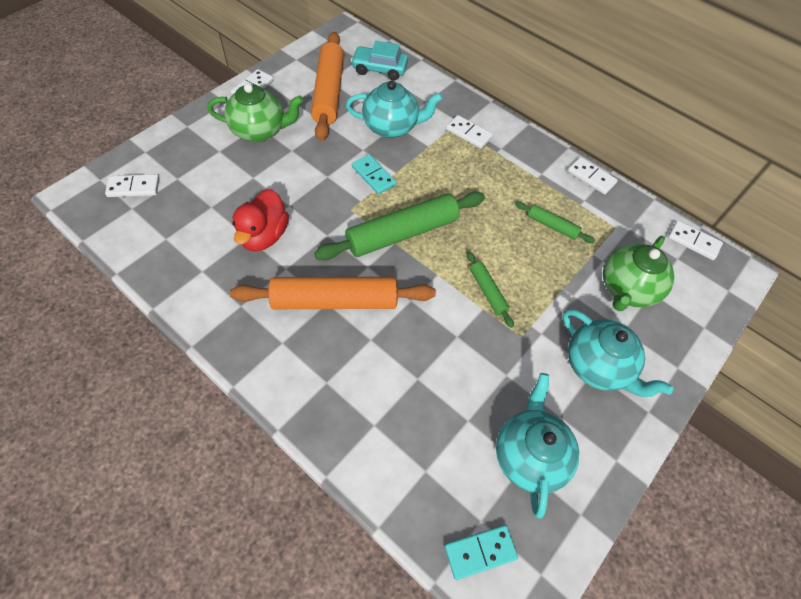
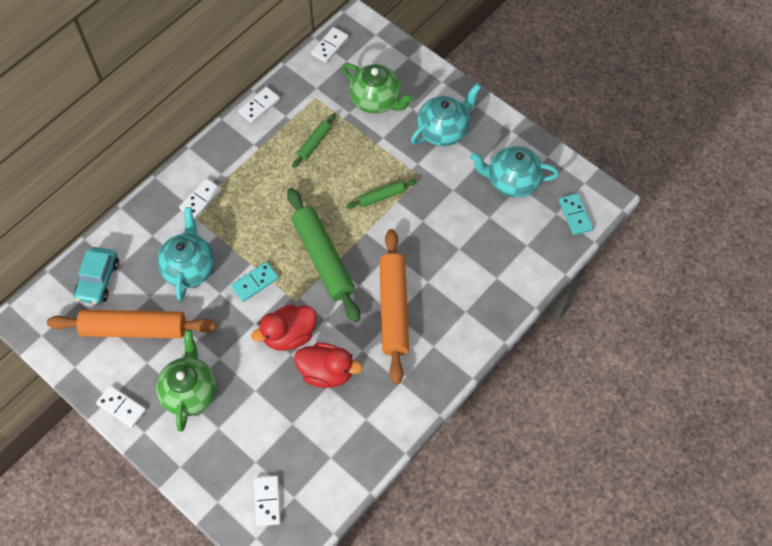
camera: 85 degrees left, 5 degrees up
(311, 204) = (289, 335): none -> red duck

